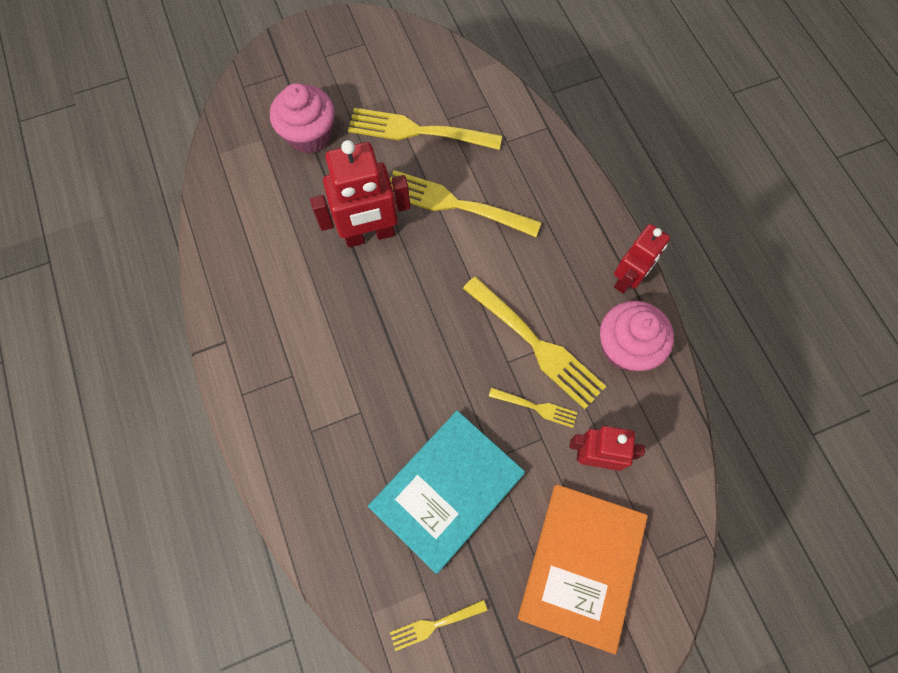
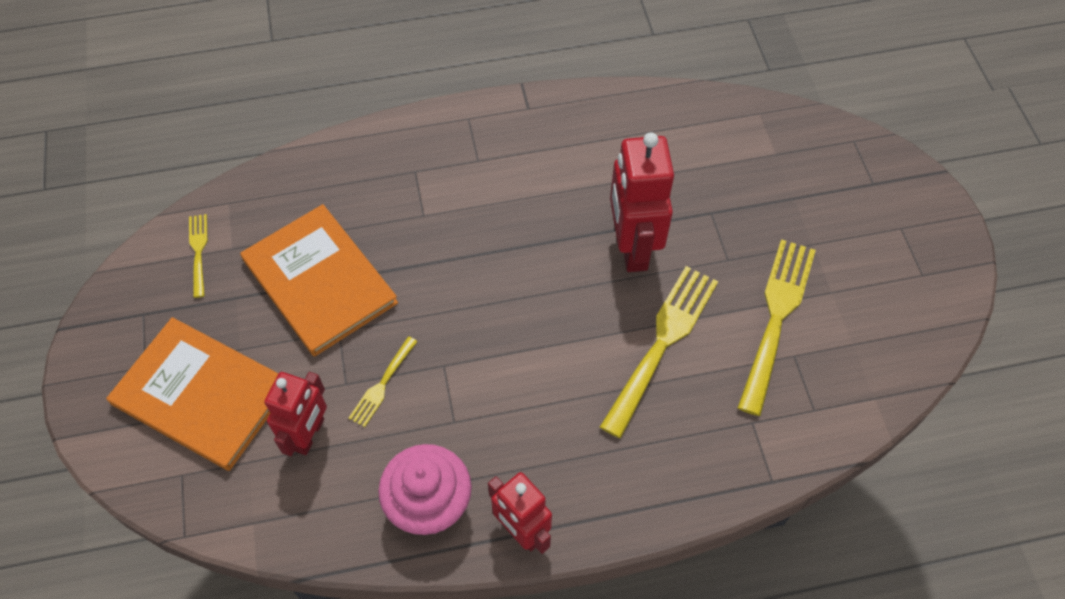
camera: 100 degrees right, 10 degrees down
(309, 135) = (778, 200): pink cupcake -> none
(447, 490) = (319, 281): turquoise book -> orange book
(536, 345) = (457, 400): yellow fork -> none

